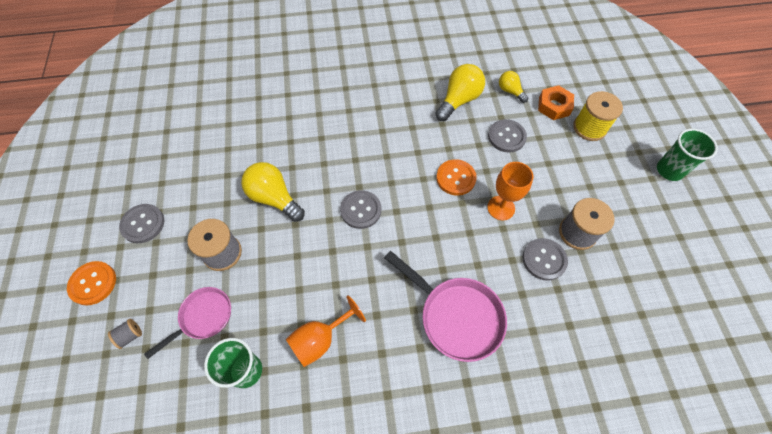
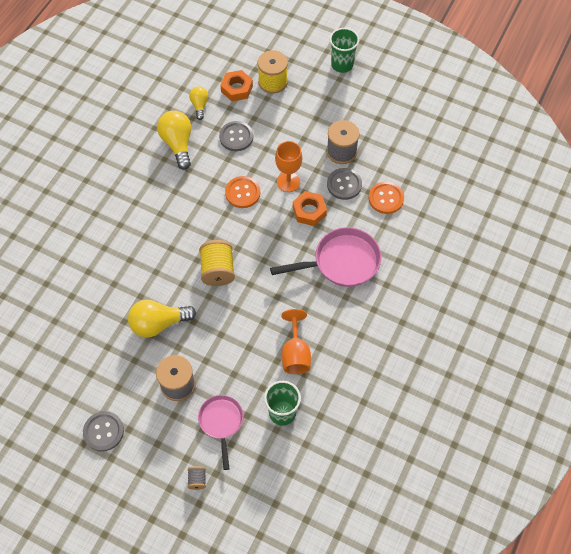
camera: 55 degrees left, 0 degrees up
(93, 283) = (130, 491): orange button -> orange button (386, 198)
(361, 210) = (218, 270): grey button -> yellow spool
(486, 247) = (309, 211): none -> orange nut
(510, 91) = (199, 105): yellow light bulb -> yellow light bulb turned 90 degrees clockwise

